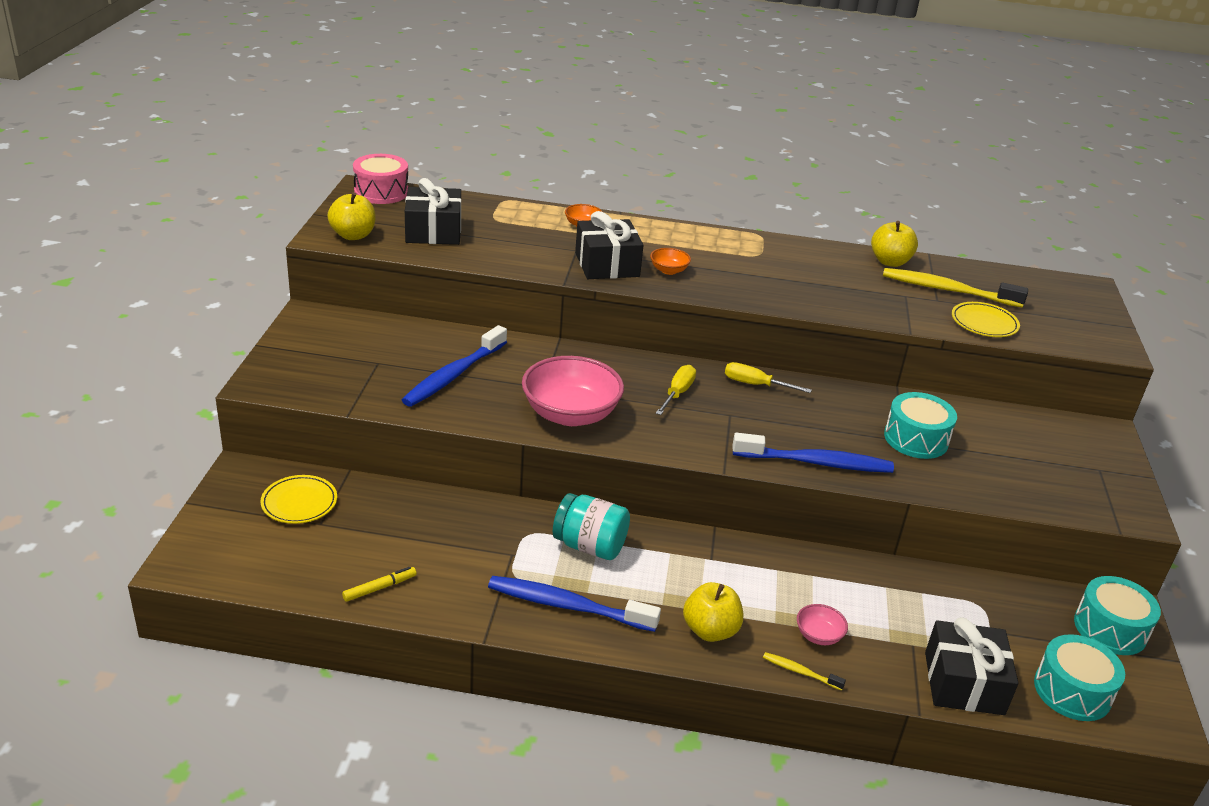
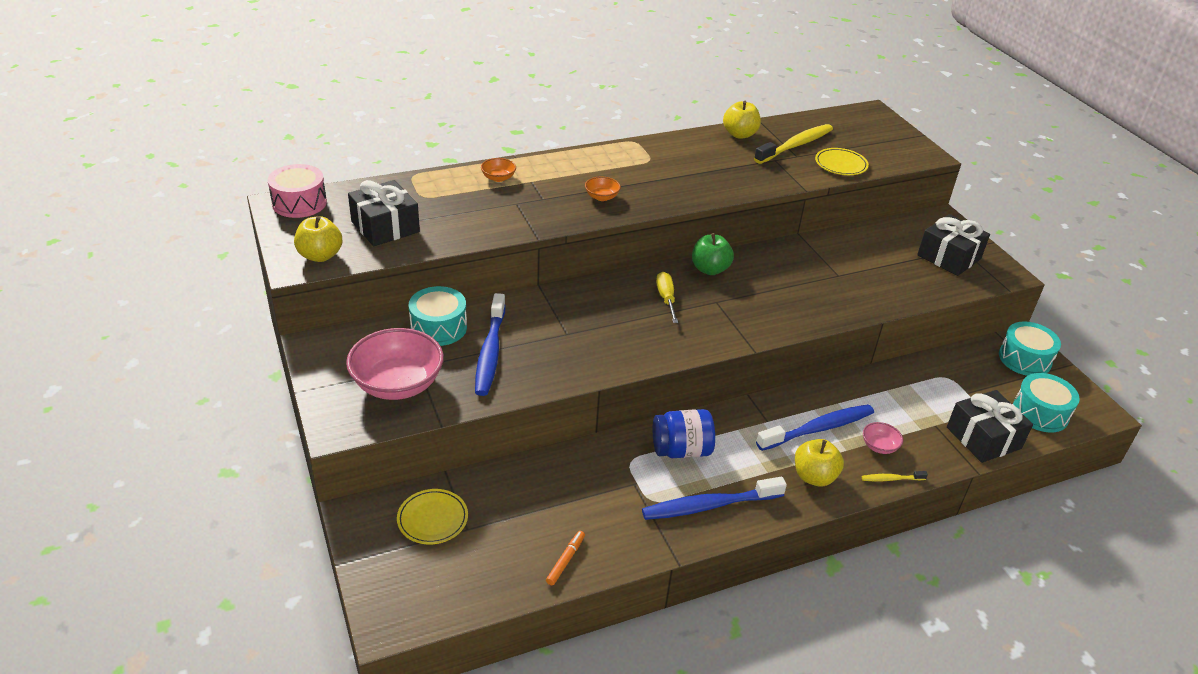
camera: 30 degrees left, 5 degrees up
(380, 588) = (565, 560): yellow marker -> orange marker
(570, 414) = (609, 349): pink bowl -> pink bowl (398, 384)
(590, 546) = (681, 450): turquoise jar -> blue jar
(607, 265) = (552, 208): black gift -> black gift (949, 257)
(754, 384) = (710, 269): yellow screwdriver -> green apple
(816, 463) = (803, 317): blue toothbrush -> blue toothbrush (818, 429)
(916, 439) = (845, 271): turquoise drum -> turquoise drum (438, 327)
(947, 290) = (795, 145): yellow toothbrush -> yellow toothbrush turned 150 degrees clockwise

